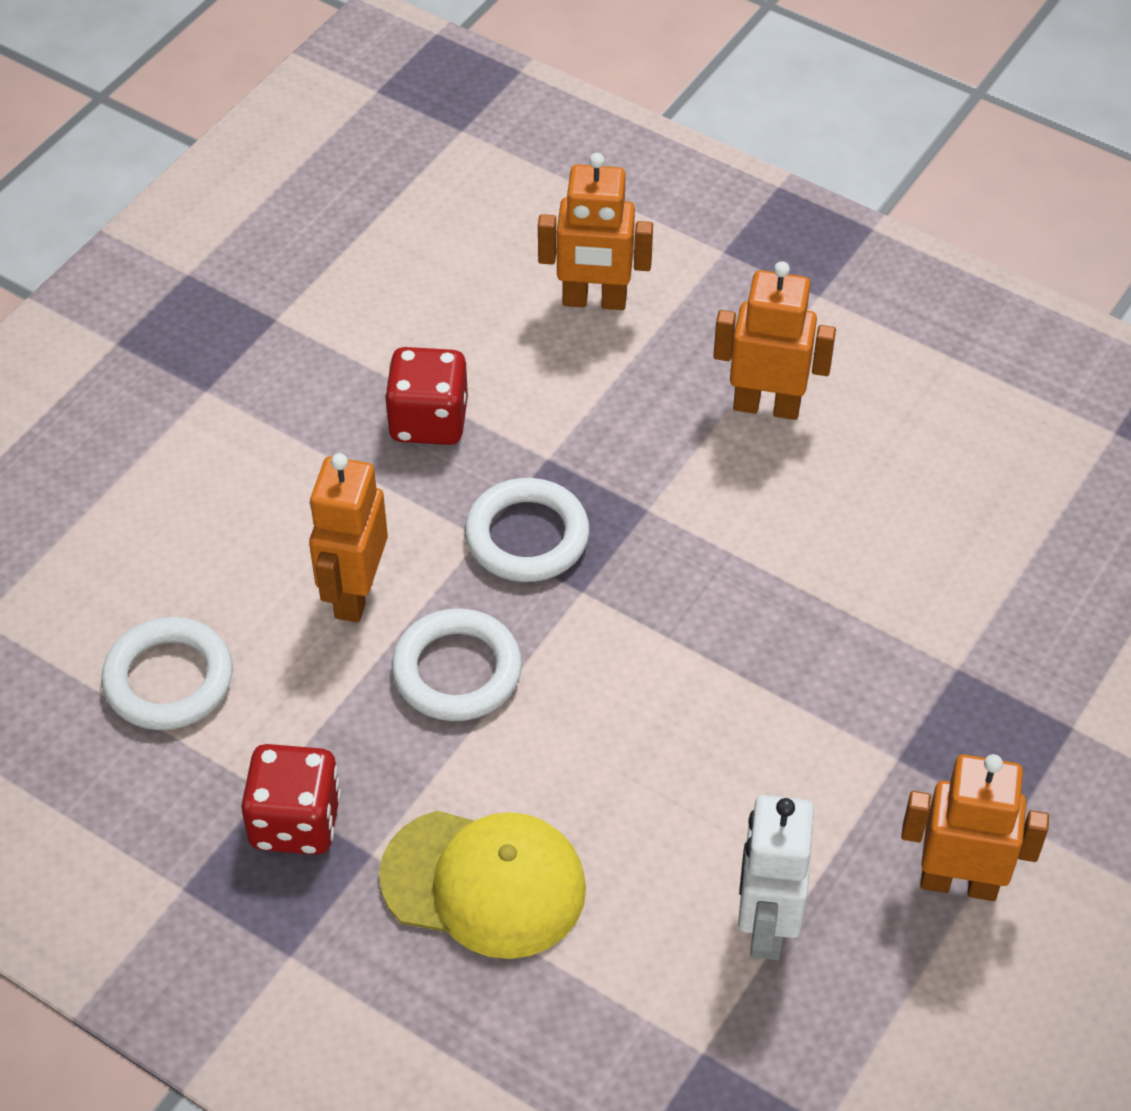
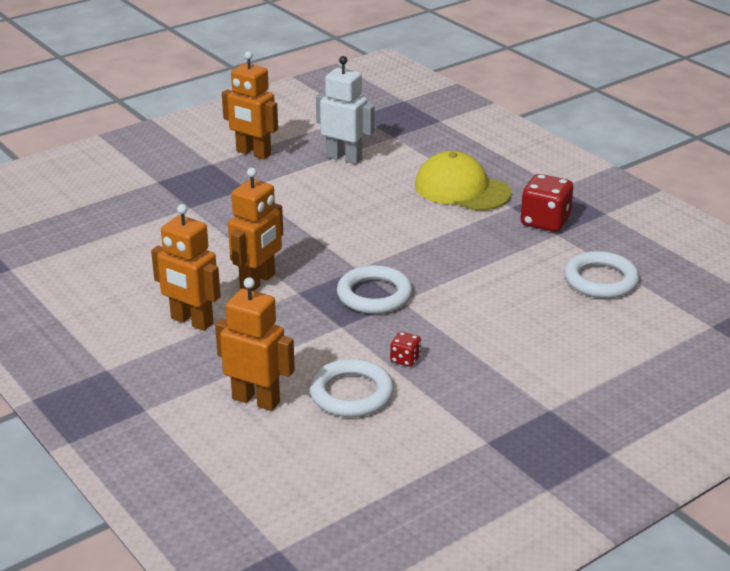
camera: 160 degrees left, 20 degrees down
(354, 593) = (485, 292): orange robot -> orange robot (258, 281)
(428, 421) = (405, 359): red dice -> red dice, size x0.50
(457, 671) = (441, 253): white ring -> white ring (351, 393)
(766, 925) = (344, 158): white robot -> white robot turned 90 degrees counterclockwise

